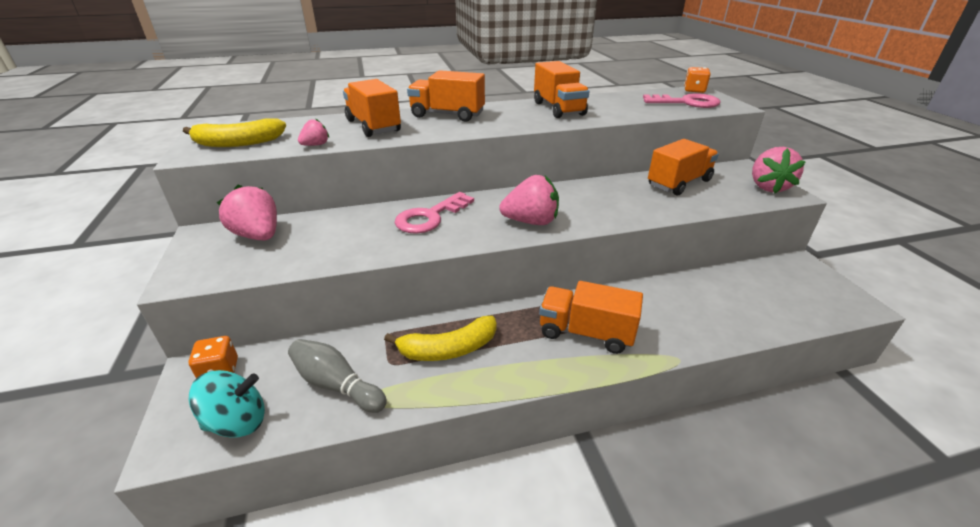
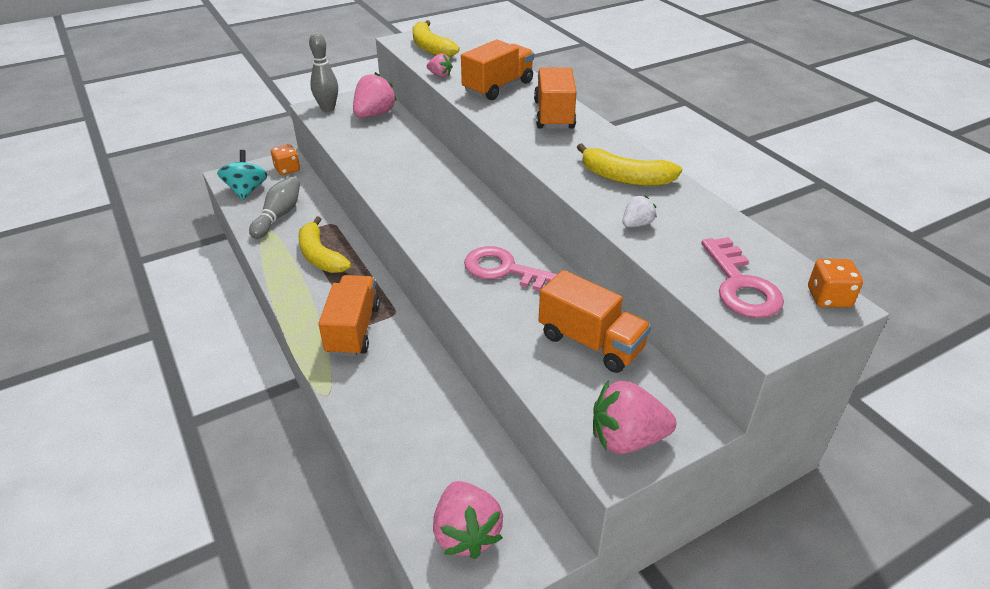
camera: 75 degrees right, 5 degrees up
(198, 268) = (328, 108): none -> grey bowling pin
(238, 421) = (246, 190): turquoise spinning top -> turquoise spinning top turned 150 degrees counterclockwise
(430, 217) = (428, 178): pink key -> pink key (505, 270)
(531, 221) = (439, 234): pink strawberry -> pink strawberry (466, 533)
(558, 109) = (625, 178): orange truck -> yellow banana
(620, 114) = (637, 224): none -> white strawberry

